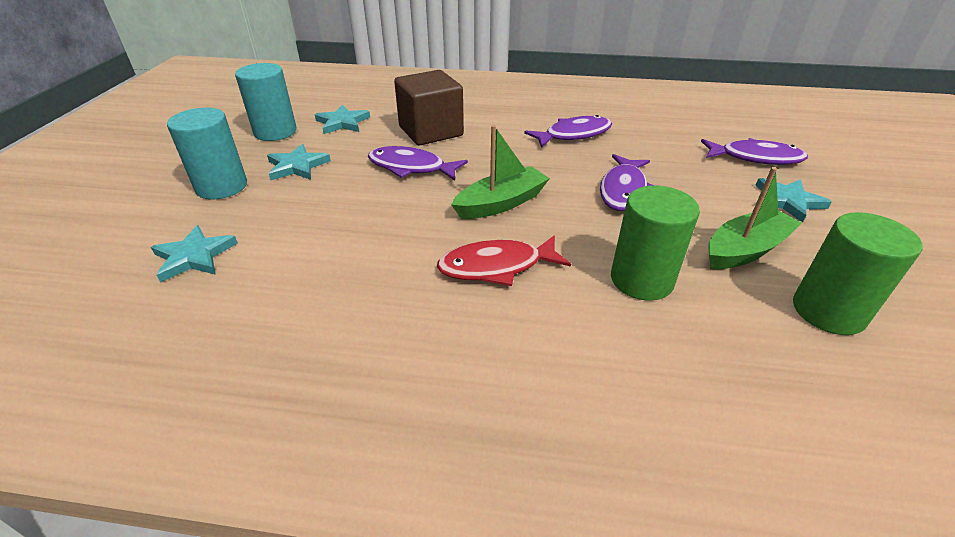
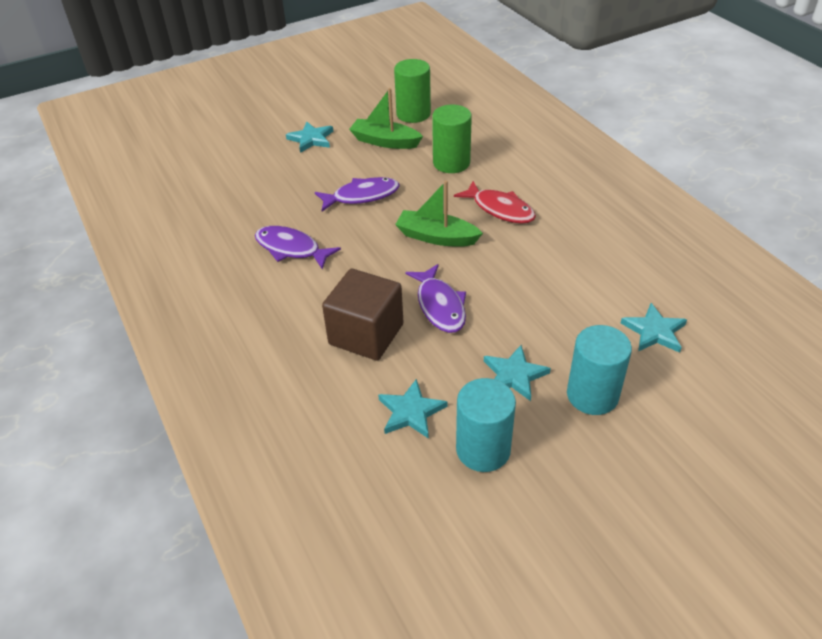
camera: 125 degrees left, 5 degrees up
(755, 158) = (255, 160): purple fish -> none

